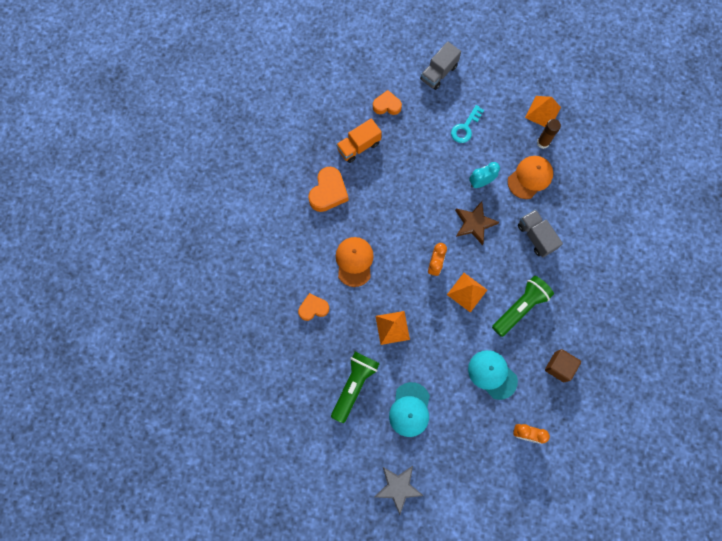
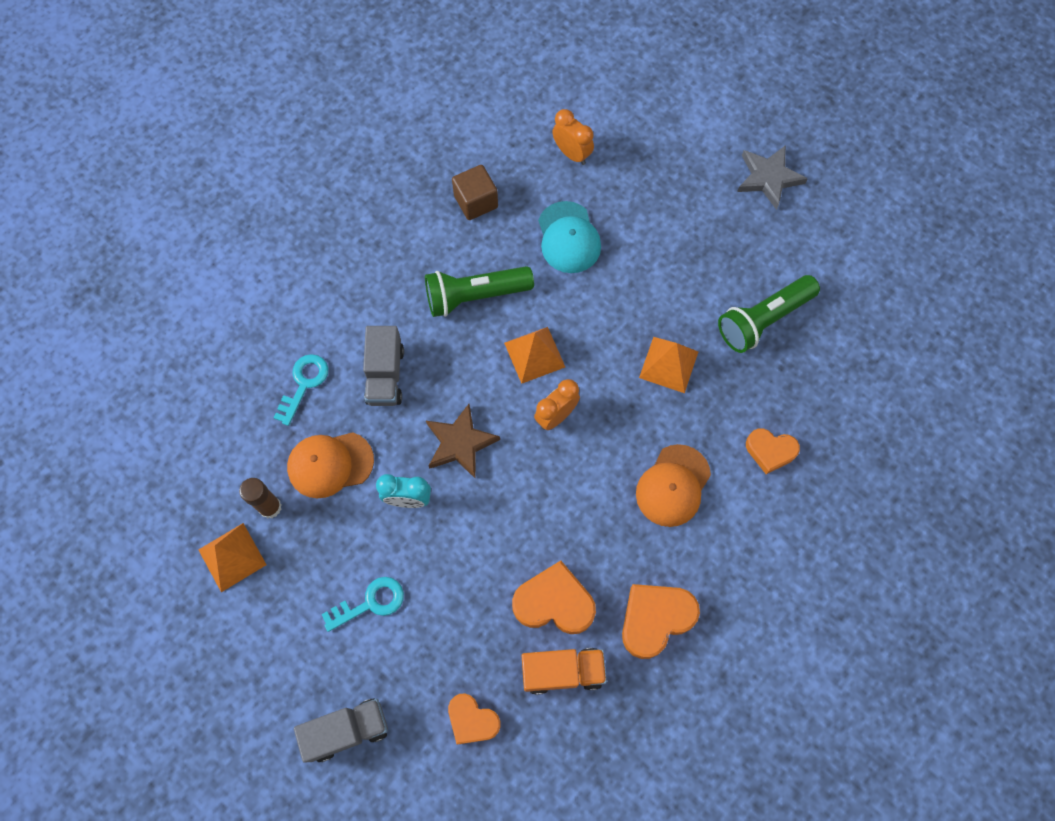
camera: 150 degrees left, 5 degrees down
(380, 174) = (554, 602): none -> orange heart
(410, 409) = (703, 253): turquoise cap -> none
(573, 209) = (304, 384): none -> turquoise key

